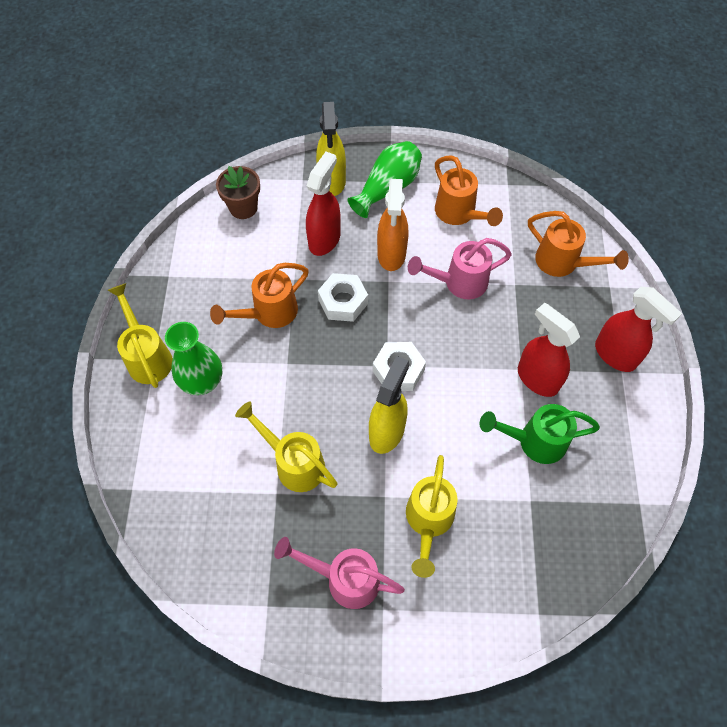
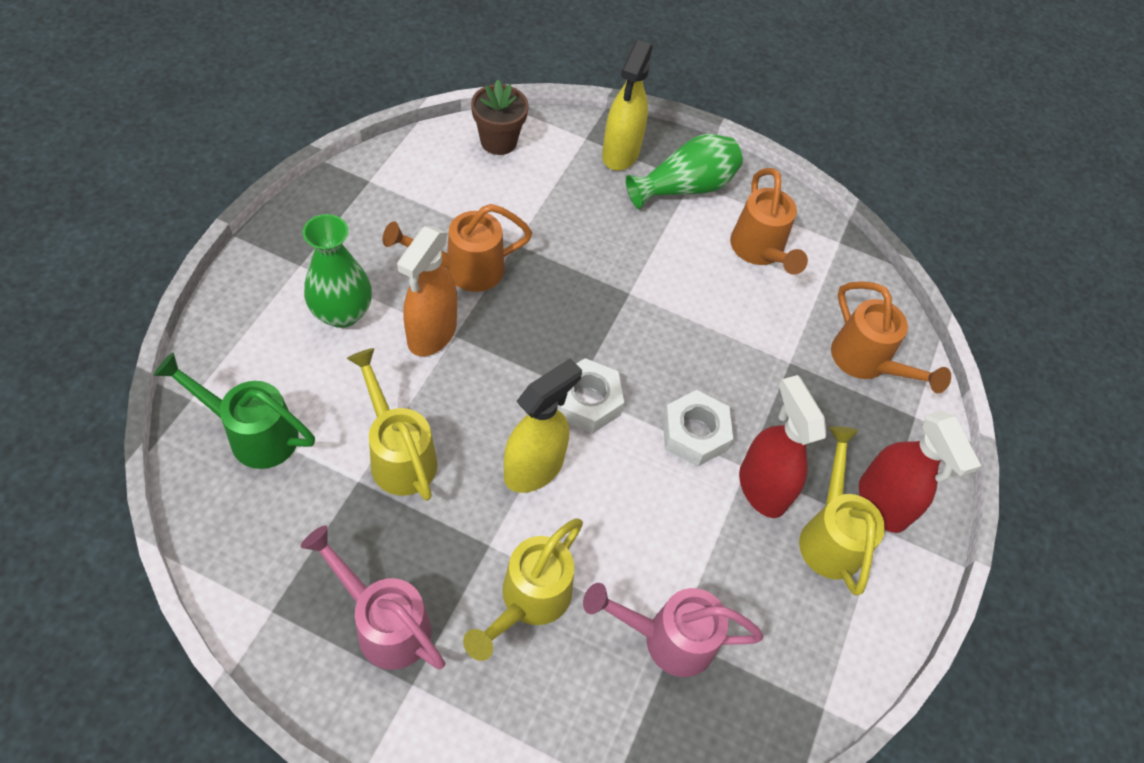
camera: 15 degrees right, 5 degrees down
(147, 356) = (295, 257): yellow watering can -> yellow watering can (829, 534)
(324, 239) = (576, 214): red spray bottle -> none
(343, 302) = (561, 293): white nut -> white nut (694, 433)
(391, 254) = (650, 264): orange spray bottle -> orange spray bottle (431, 334)
(458, 283) = (717, 331): pink watering can -> pink watering can (666, 638)
(534, 441) = (718, 564): green watering can -> green watering can (252, 433)

